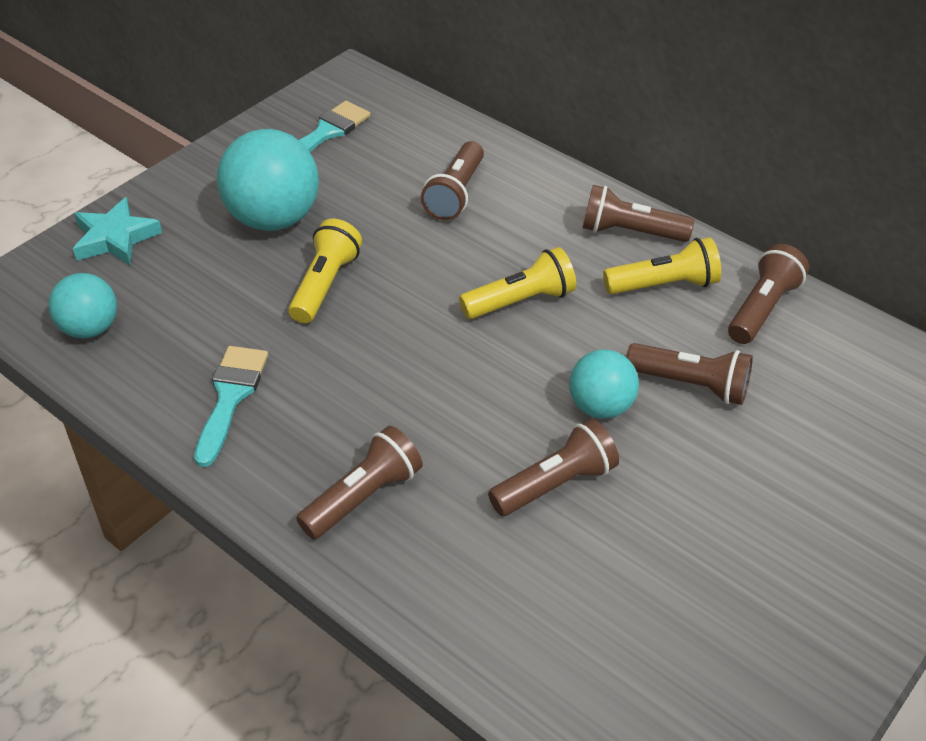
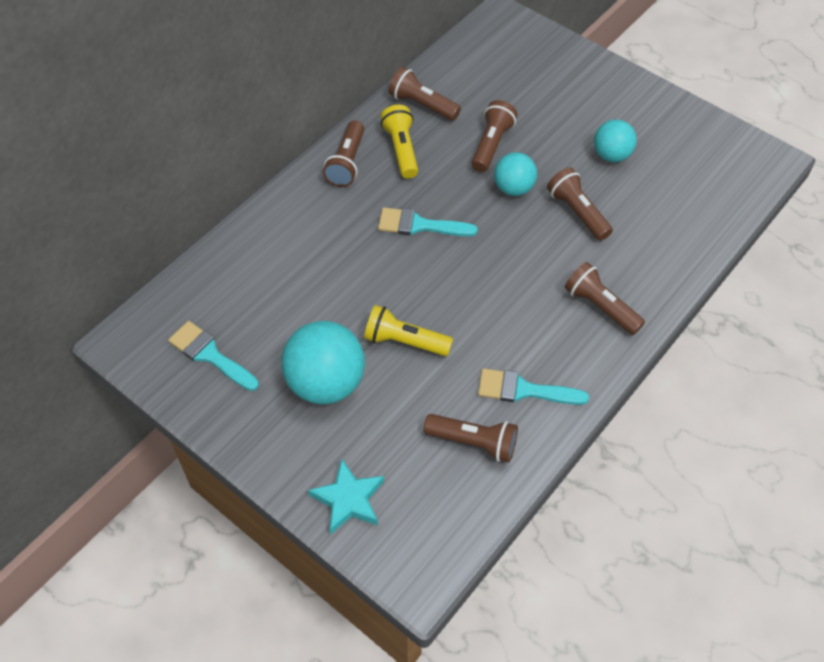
camera: 90 degrees left, 10 degrees up
(90, 328) = (459, 497): turquoise ball -> turquoise ball (611, 155)
(455, 194) = (299, 262): brown flashlight -> brown flashlight (473, 442)
(520, 301) = (419, 225): yellow flashlight -> turquoise brush

